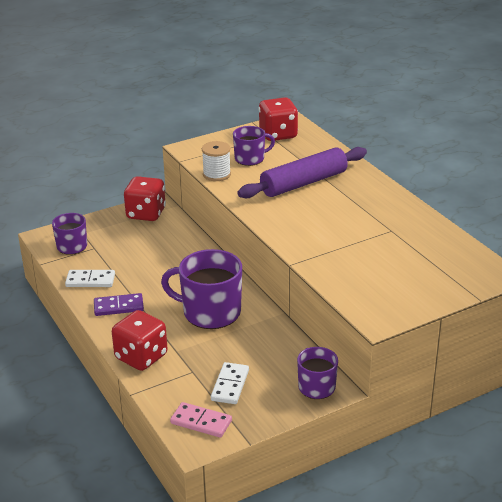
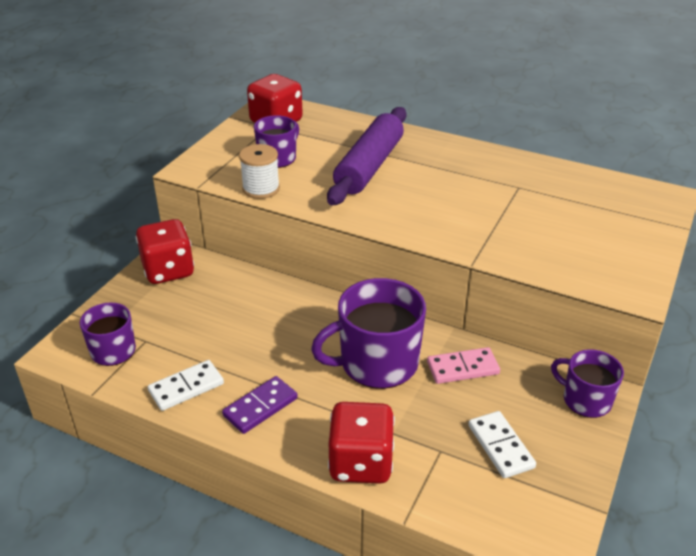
camera: 35 degrees left, 5 degrees up
(201, 422) = (524, 514): pink domino -> pink domino (462, 368)

